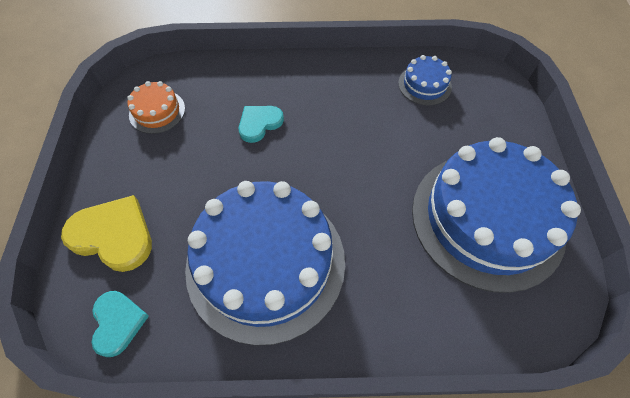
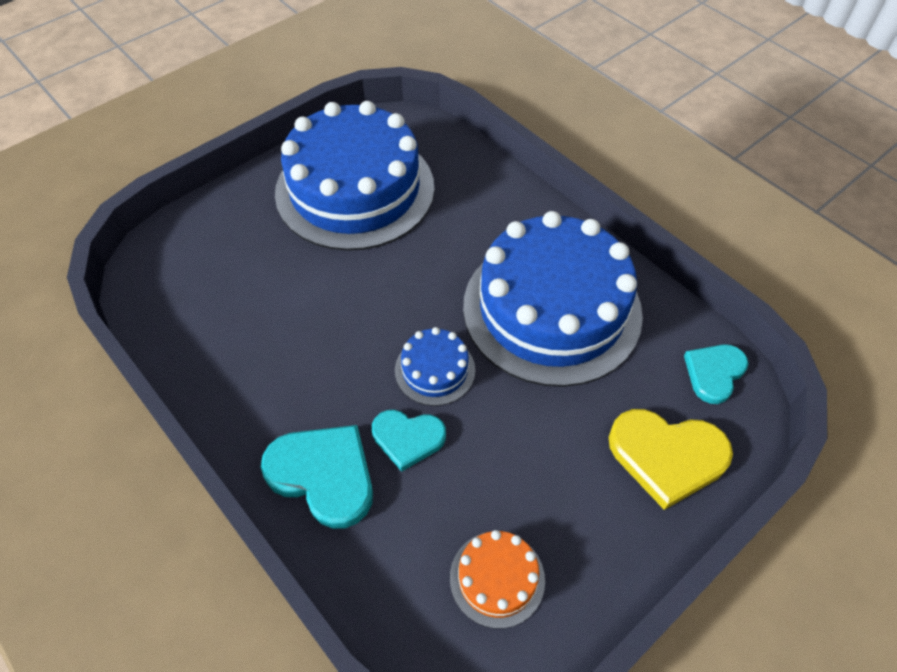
camera: 130 degrees left, 5 degrees down
(113, 235) = (667, 456): yellow heart -> yellow heart turned 60 degrees counterclockwise
(276, 81) = (323, 475): none -> turquoise heart
(424, 85) = (207, 315): blue cake -> blue cake (435, 370)

